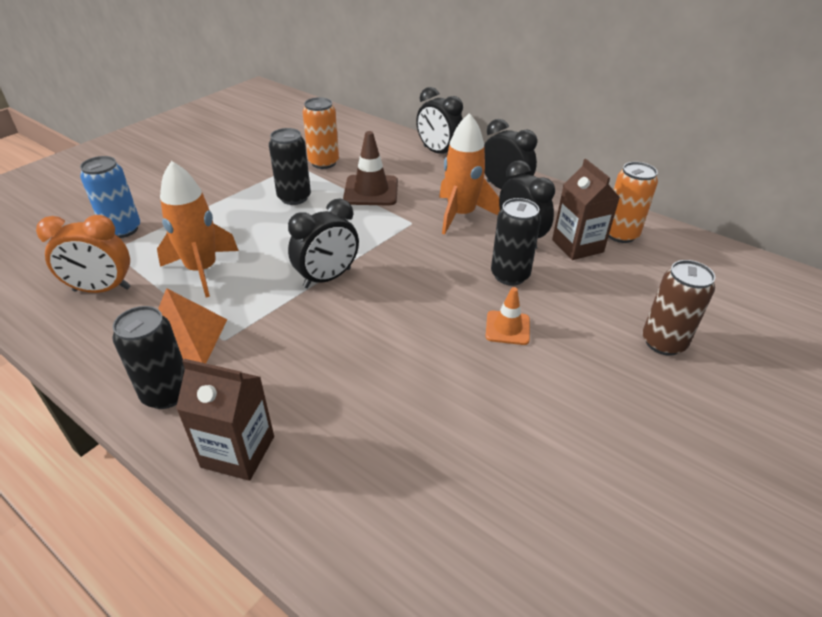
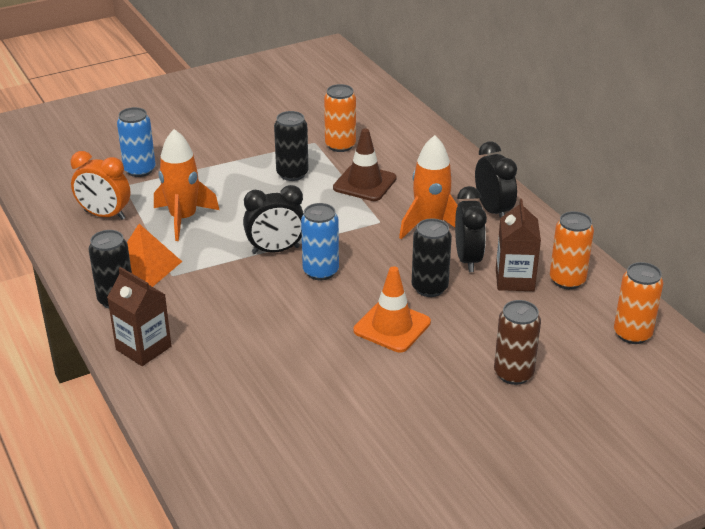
camera: 25 degrees right, 5 degrees down
(390, 288) = (320, 271): none -> blue can
(438, 152) = (458, 159): black clock -> none
(507, 328) = (392, 326): orange traffic cone -> orange traffic cone, size x1.62
(719, 269) = (632, 334): none -> orange can

